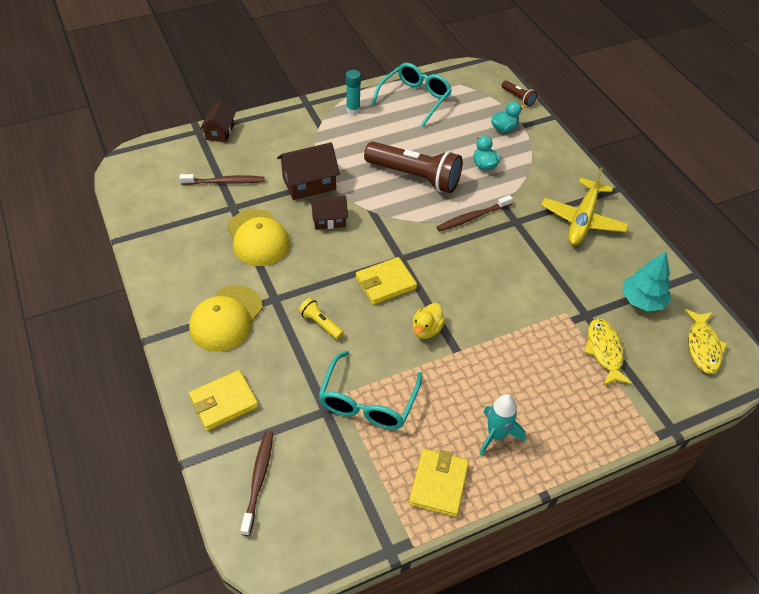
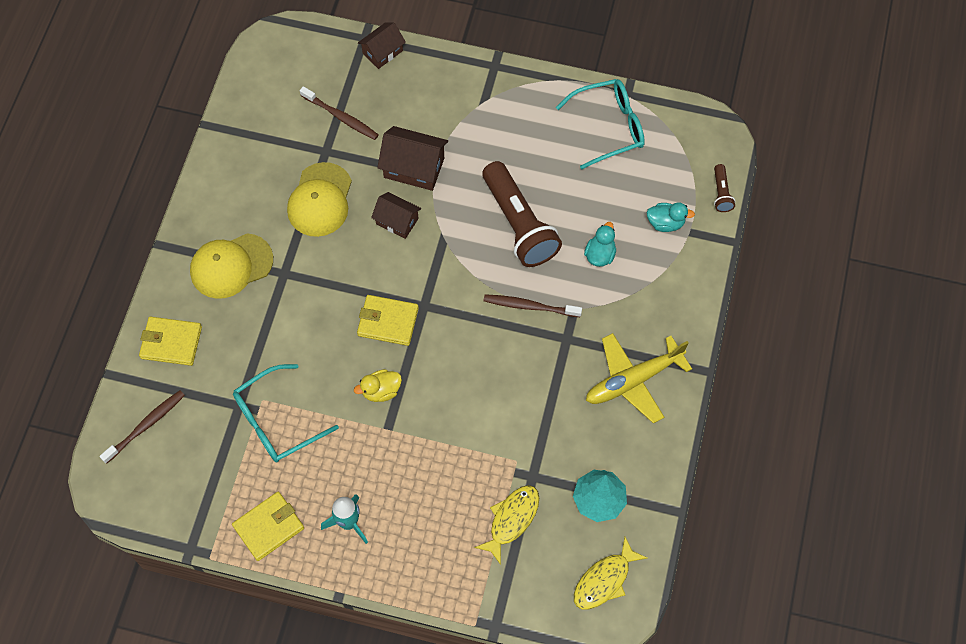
camera: 40 degrees right, 15 degrees up
(320, 324) = (300, 323): yellow flashlight -> none
(353, 110) = (533, 102): turquoise glue stick -> none

